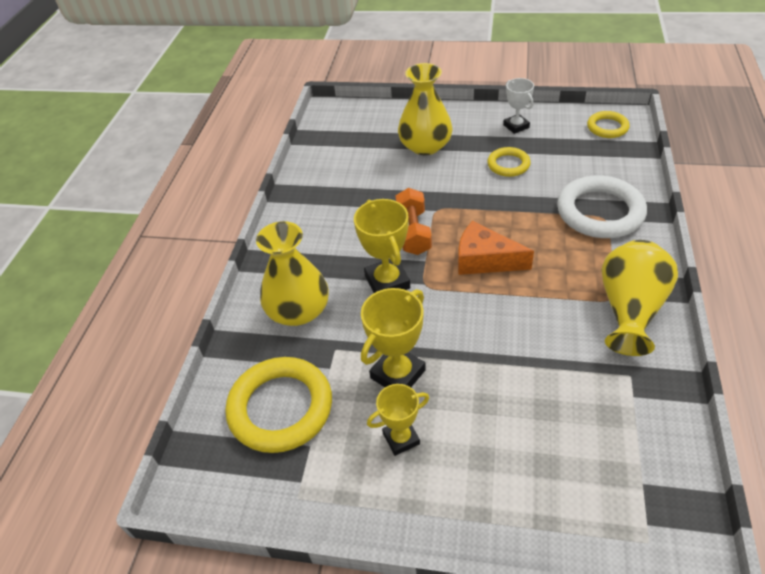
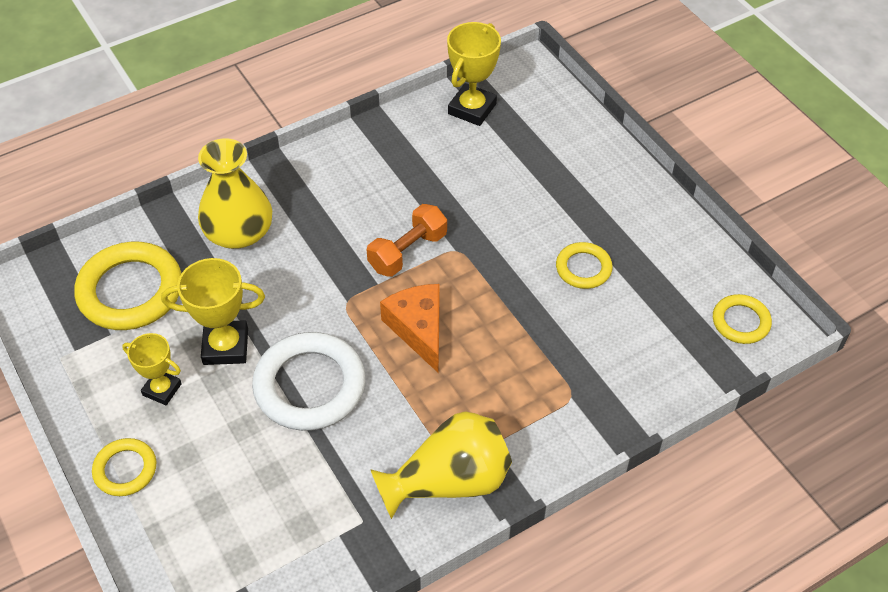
camera: 45 degrees right, 5 degrees up
(387, 282) = (325, 272): yellow trophy -> yellow trophy (472, 109)
(425, 146) = (546, 182): yellow vase -> none
(461, 509) = (125, 469): none -> yellow ring
(516, 126) = (658, 238): white trophy -> none
(600, 212) = (578, 387): white ring -> white ring (310, 386)

